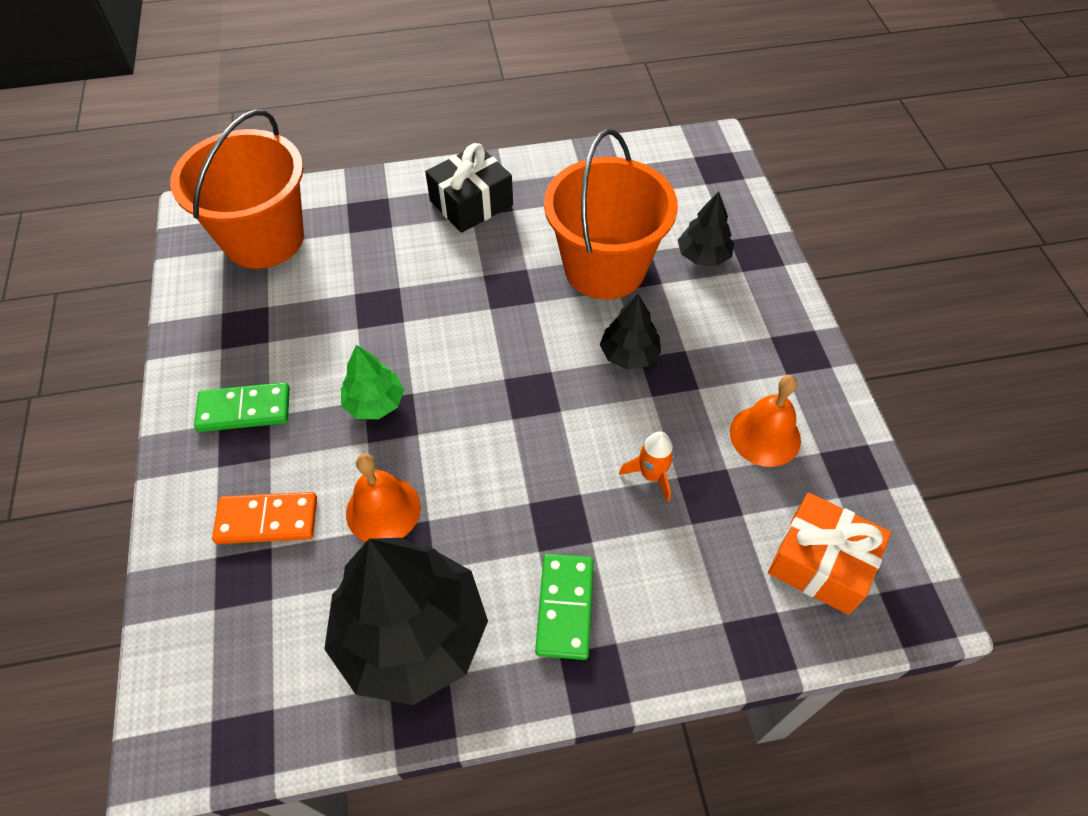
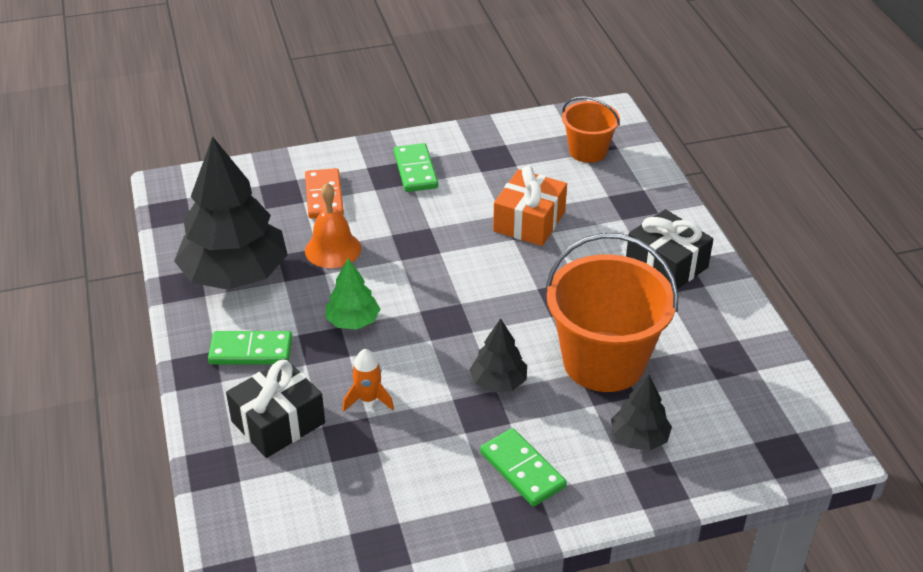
camera: 85 degrees right, 15 degrees down
(264, 239) = (588, 151): orange bucket -> orange bucket, size x0.56
(375, 402) = (428, 233): green tree -> green tree (353, 321)
(686, 571) = (278, 422): none -> black gift
(746, 345) = (522, 470): none -> green domino
(765, 435) = (415, 480): orange bell -> none
(820, 563) = (283, 513): orange gift -> orange gift (529, 221)

